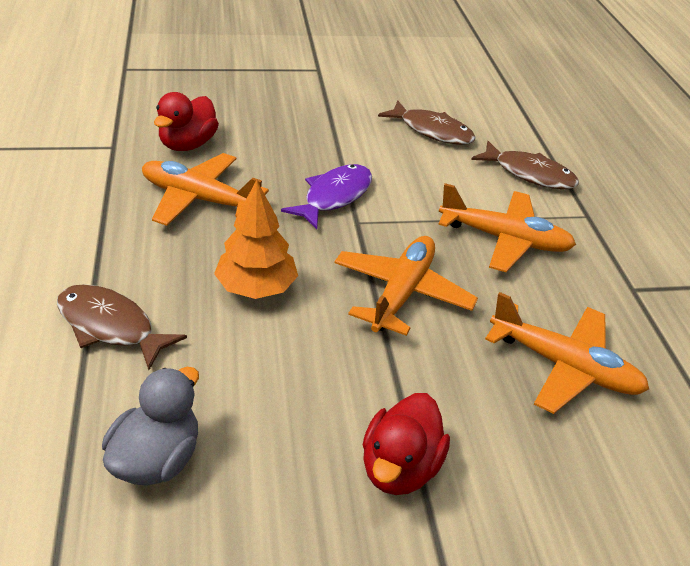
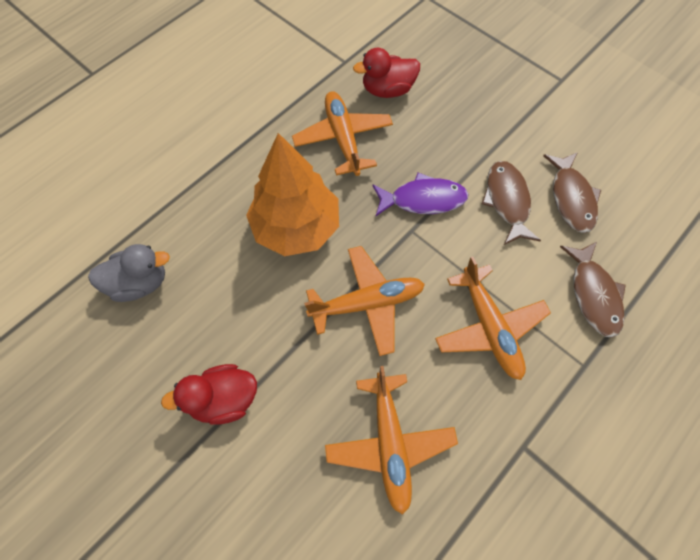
camera: 55 degrees right, 25 degrees up
(110, 326) = (205, 189): brown fish -> brown fish (507, 201)
(256, 287) = (296, 227): orange tree -> orange tree, size x1.50

